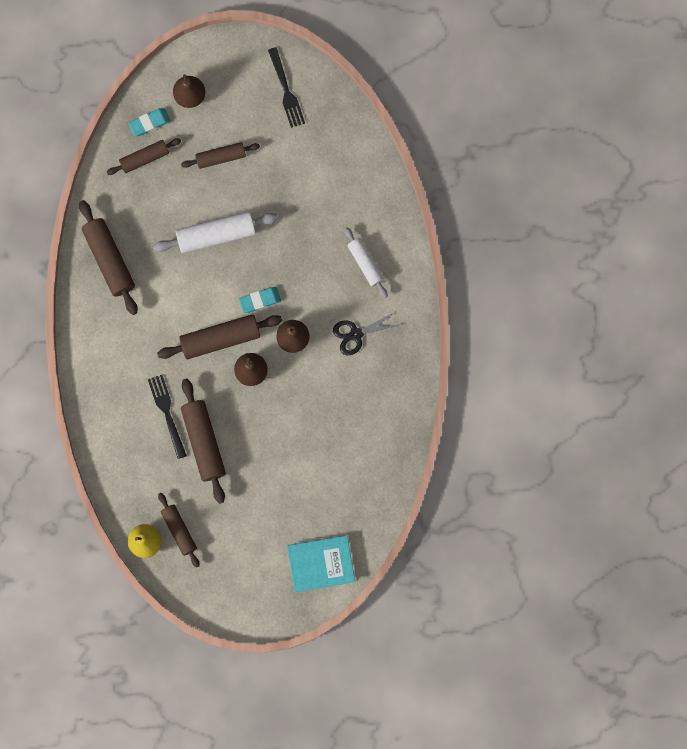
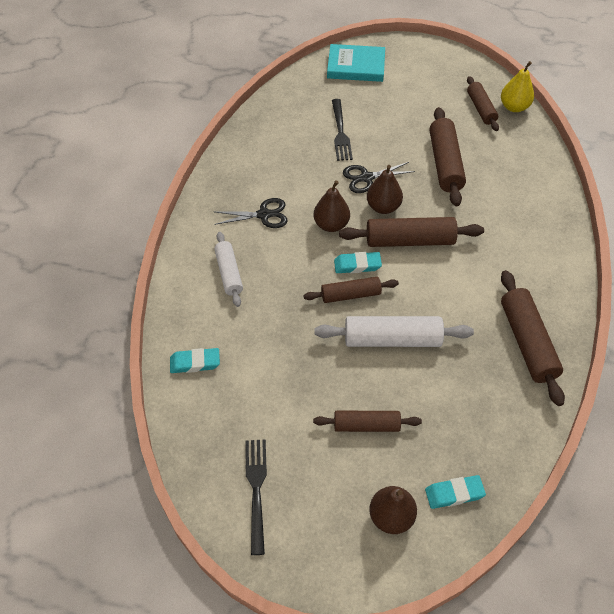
camera: 165 degrees left, 25 degrees down
(144, 158) = (468, 448): brown rolling pin -> brown rolling pin (350, 295)
(167, 413) = (479, 192): black fork -> black fork (340, 132)
(274, 404) = (366, 178): none -> black scissors
(363, 175) = (195, 363): none -> turquoise eraser

